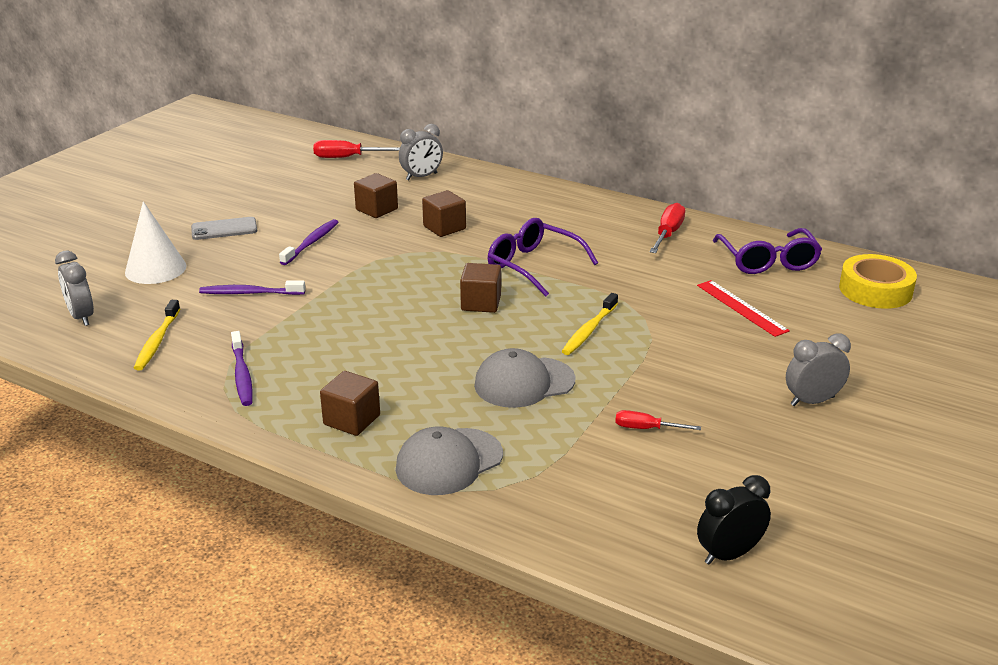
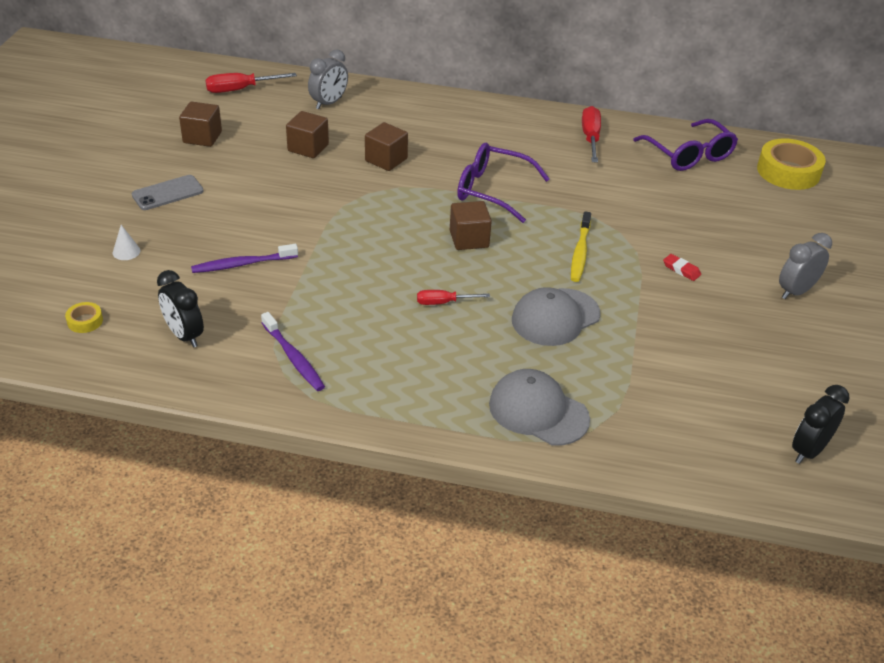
camera: 20 degrees left, 10 degrees up
(81, 317) = (85, 321): grey clock -> yellow tape
(155, 269) = (126, 251): white cone -> white cone, size x0.44
(157, 341) = (184, 335): yellow toothbrush -> black clock
(311, 243) = (267, 196): purple toothbrush -> none
(352, 420) = (427, 386): brown cube -> brown cube (202, 137)
(449, 462) = (538, 411): grey cap -> grey cap turned 90 degrees clockwise
(646, 428) = (681, 344): red screwdriver -> red screwdriver (443, 302)
(691, 361) = (681, 269): none -> red eraser
(741, 308) = (693, 207): red ruler -> none

